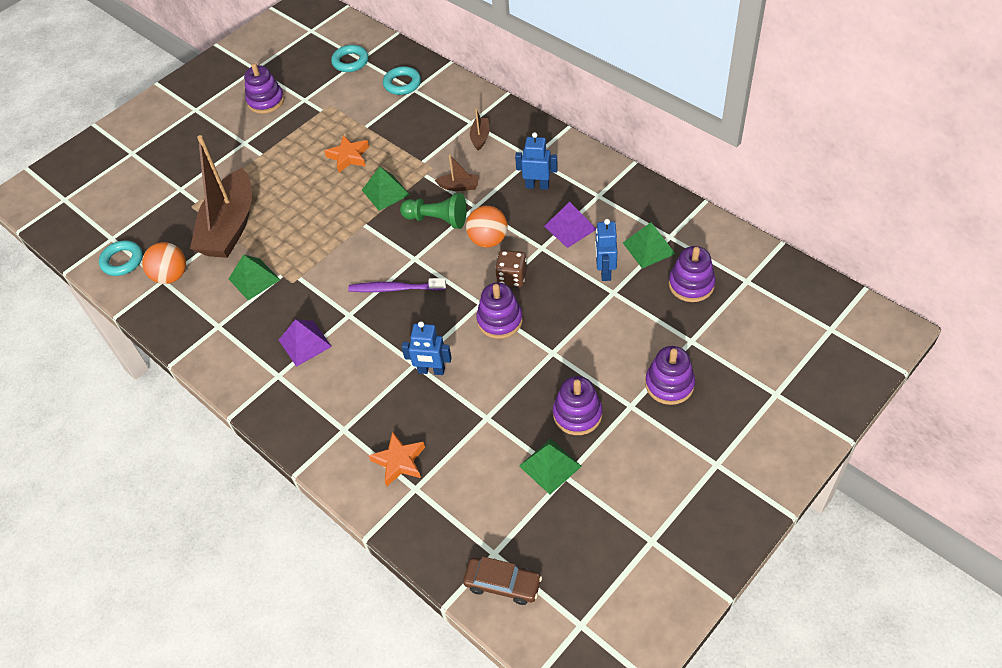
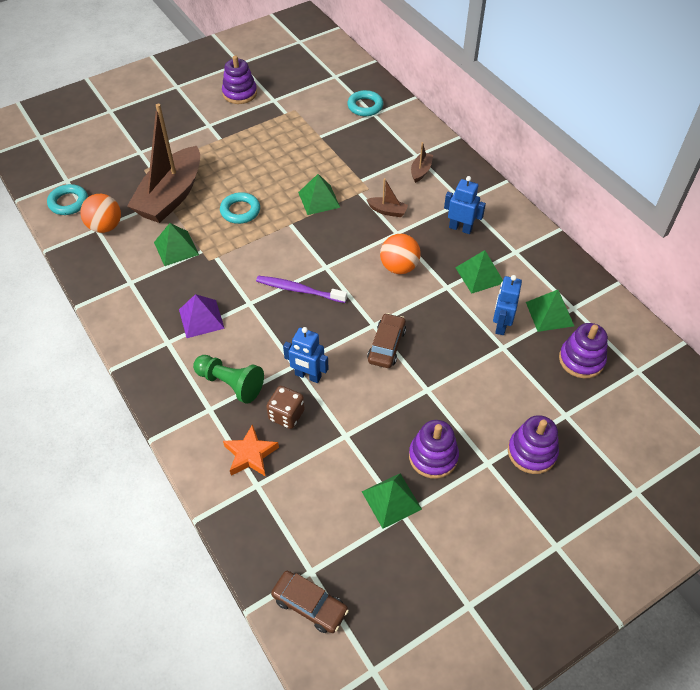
camera: 10 degrees right, 0 degrees up
(348, 157) = (296, 159): orange star -> none
(350, 61) = (325, 76): turquoise ring -> turquoise ring (240, 211)
(437, 219) = (358, 236): green pawn -> green pawn (230, 384)
(500, 320) = (386, 345): purple stacking toy -> brown car
(512, 277) = (410, 308): brown dice -> brown dice (286, 415)
(570, 227) = (479, 275): purple pyramid -> green pyramid

